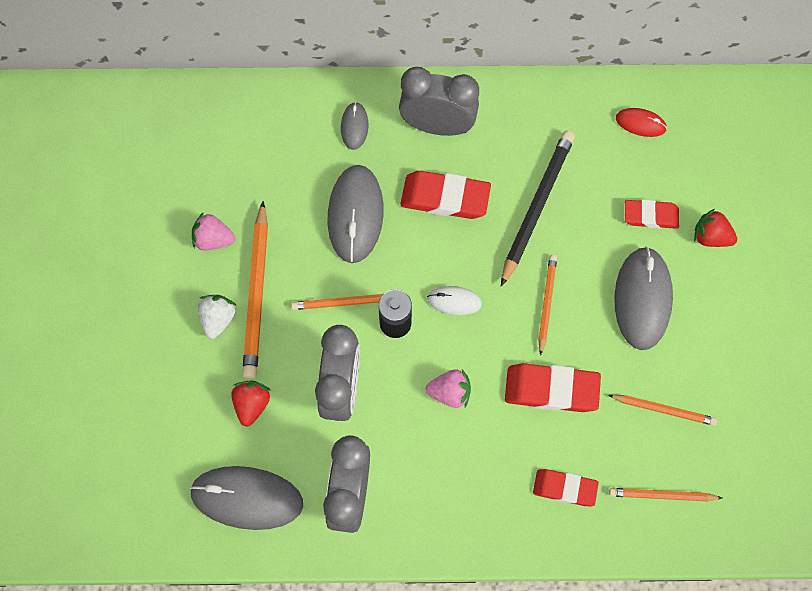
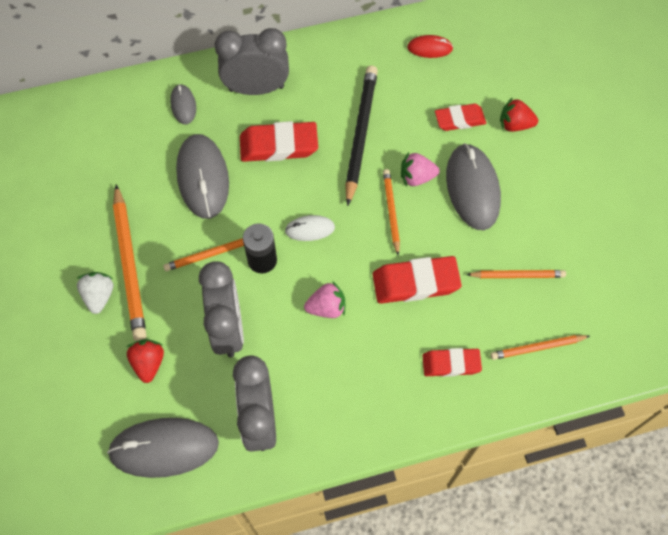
camera: 15 degrees left, 5 degrees down
(213, 239) = (78, 228): pink strawberry -> pink strawberry (416, 177)

